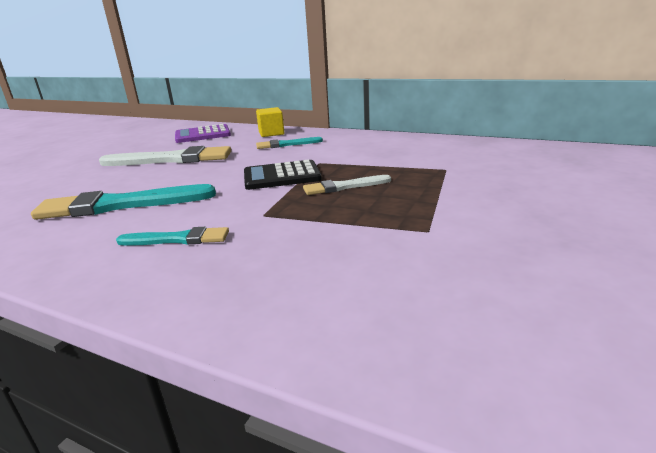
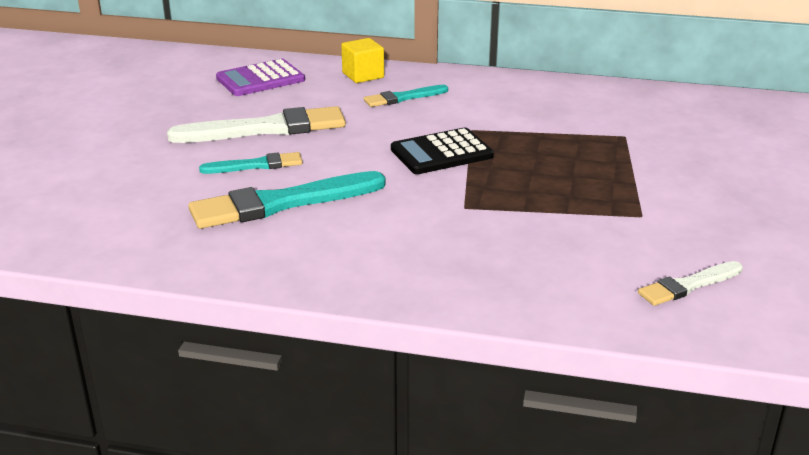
camera: 15 degrees left, 5 degrees up
(178, 239) = (399, 241): turquoise brush -> turquoise brush (256, 165)
(344, 187) = (526, 165): white brush -> white brush (688, 285)

